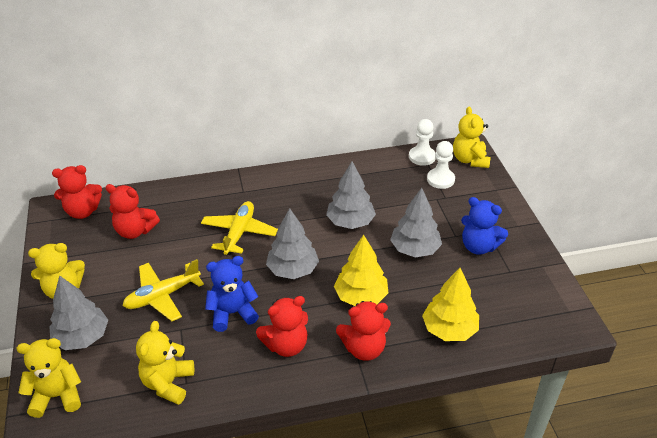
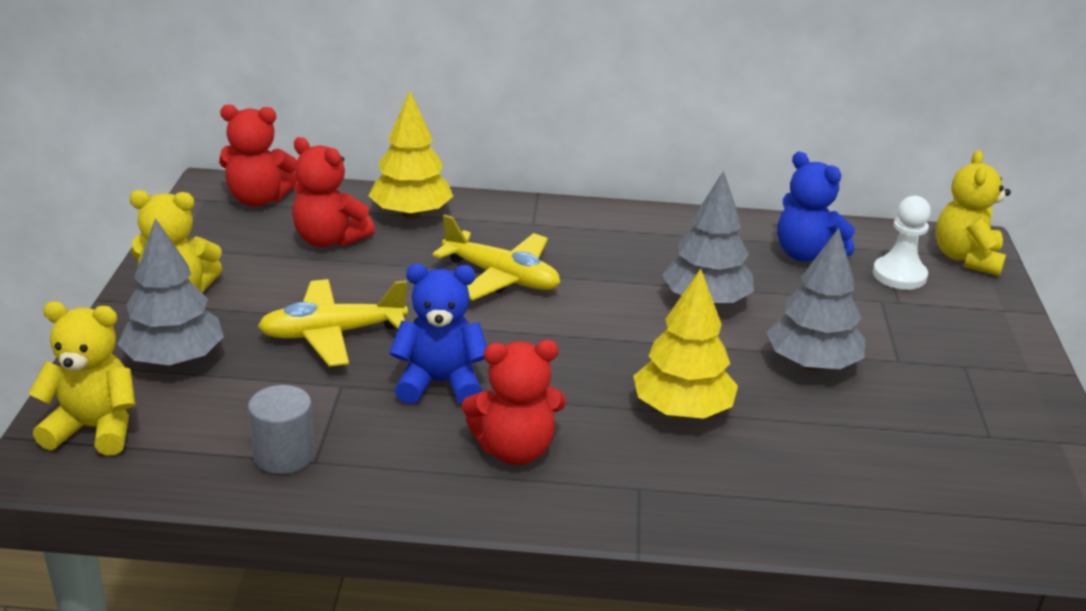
camera: 15 degrees right, 10 degrees down
(168, 383) = (284, 455): yellow teddy bear -> grey cylinder
(239, 233) = (501, 277): yellow plane -> yellow plane turned 90 degrees clockwise
(293, 270) = (573, 346): grey tree -> none
(364, 348) = (657, 488): red teddy bear -> none
(422, 157) = (875, 237): white pawn -> none
(449, 329) = (835, 497): yellow tree -> yellow tree (411, 214)
(479, 246) = (939, 386): blue teddy bear -> blue teddy bear (806, 255)

